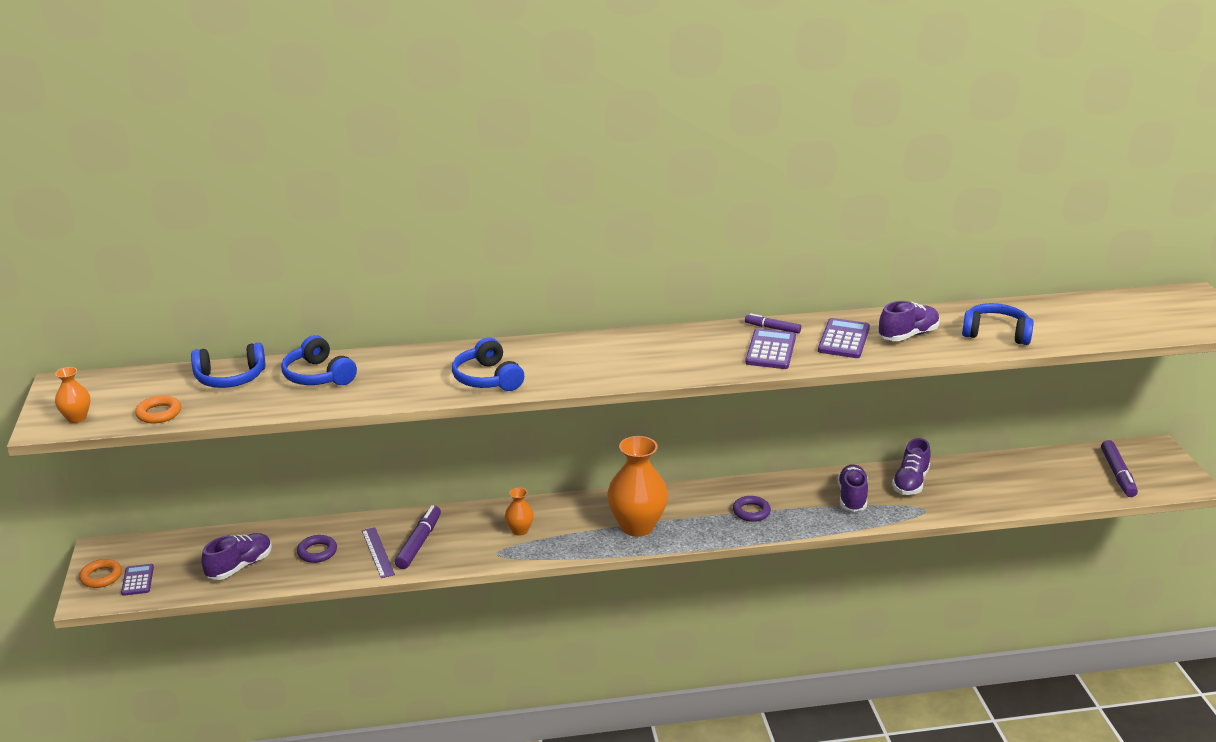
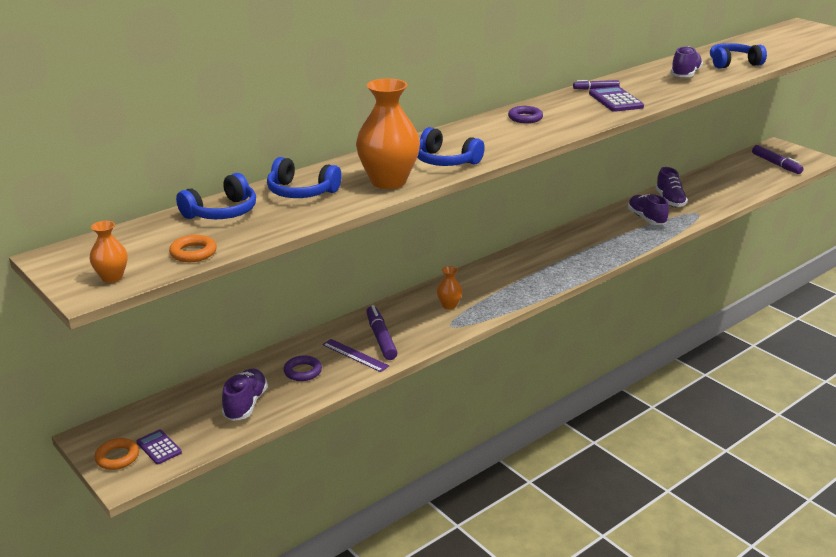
camera: 30 degrees left, 0 degrees up
(637, 526) = (530, 277): orange vase -> orange vase (388, 181)
(751, 512) = (595, 245): purple ring -> purple ring (525, 118)
(843, 339) = (651, 85): purple calculator -> none

